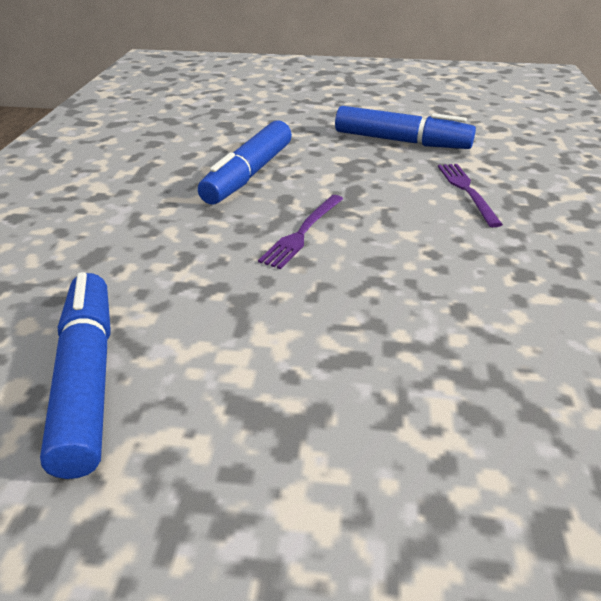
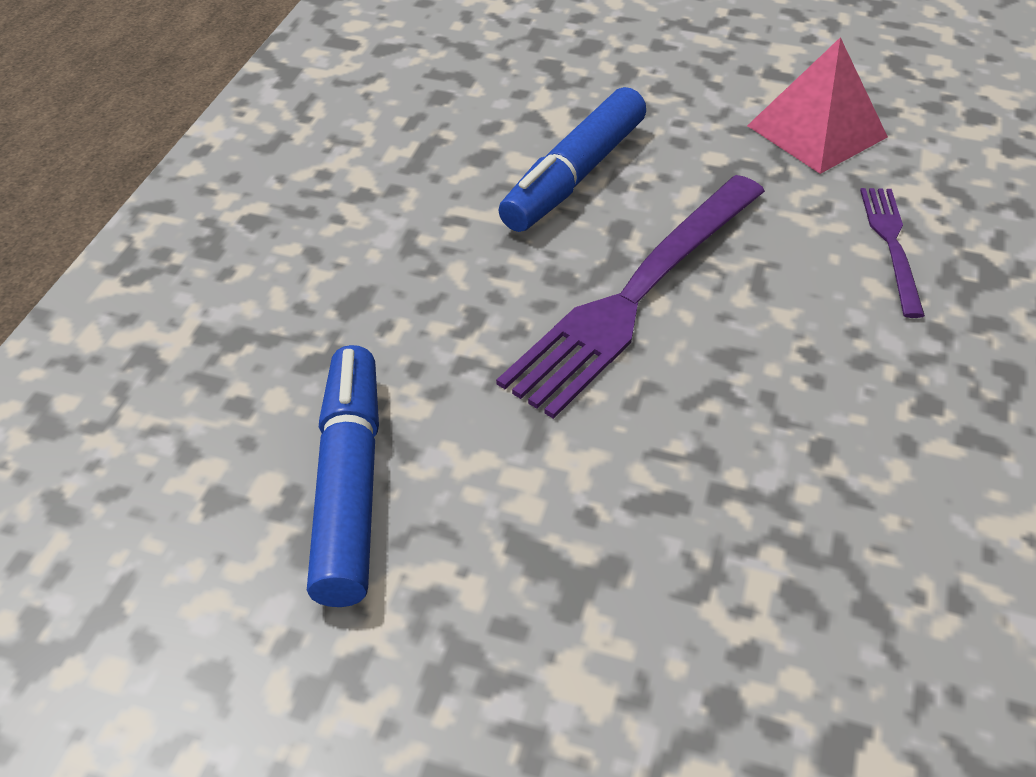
camera: 10 degrees right, 10 degrees up
(303, 232) = (636, 294): purple fork -> purple fork, size x1.99
(401, 141) = (816, 131): blue marker -> pink pyramid

